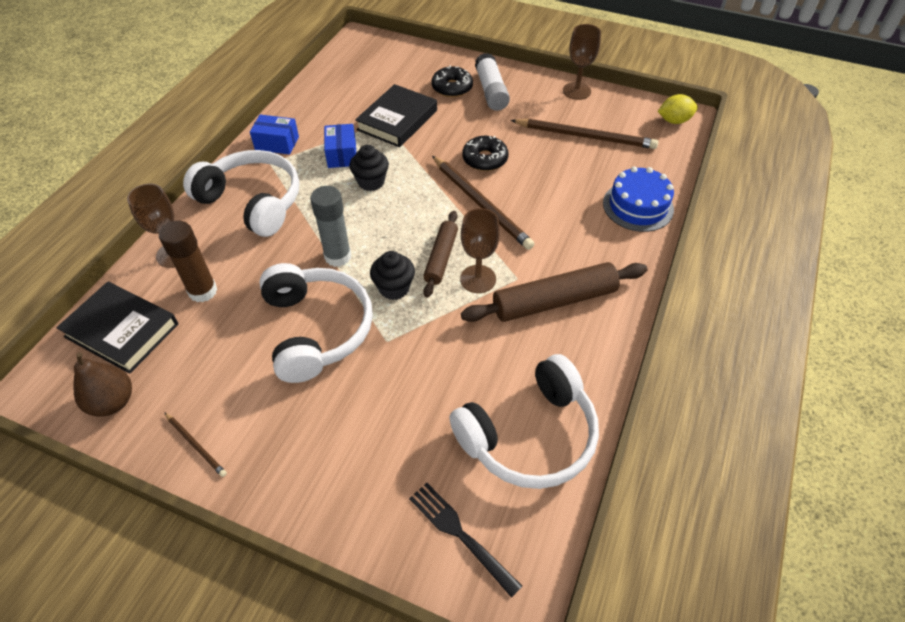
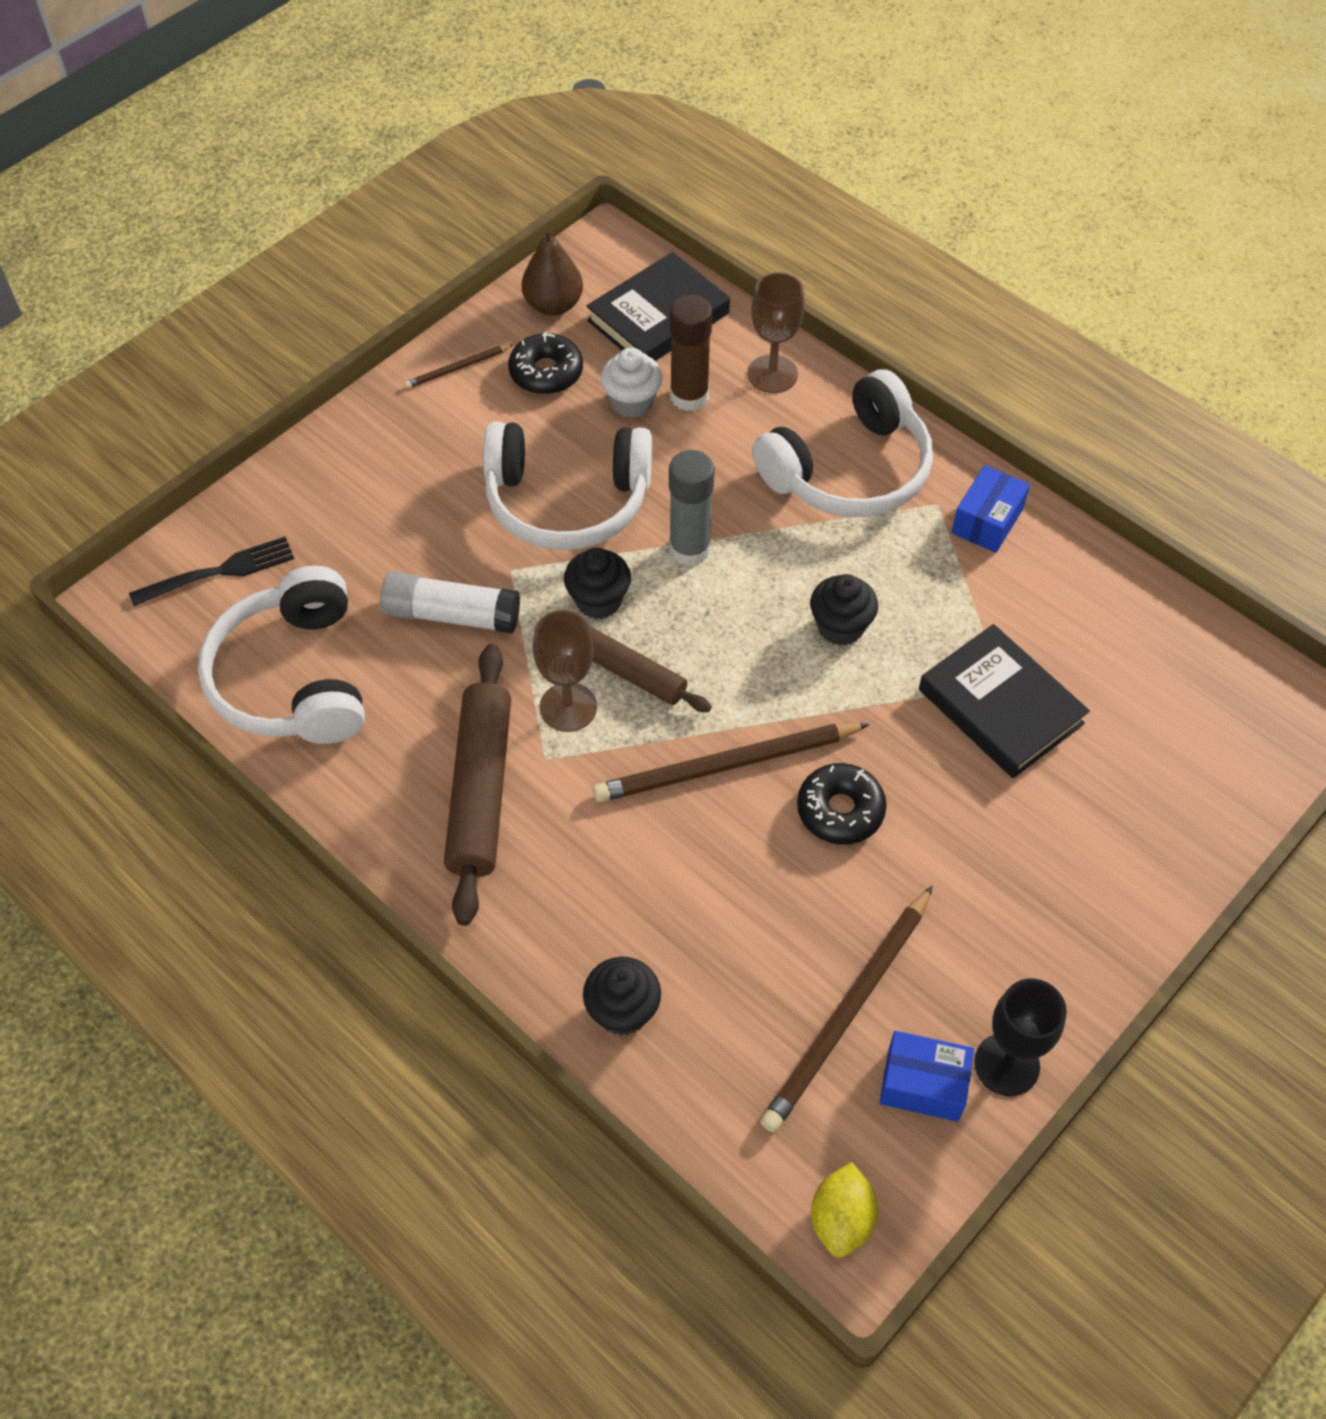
camera: 110 degrees right, 5 degrees up
(214, 321) = (632, 402): none -> white cupcake
(342, 154) = (926, 602): blue box -> blue box (923, 1084)
(452, 88) = (1082, 828): black donut -> black donut (546, 372)
(491, 91) = (1051, 895): white glue stick -> white glue stick (452, 615)
(576, 91) = (1006, 1064): brown goblet -> black goblet
(638, 206) = (622, 1011): blue cake -> black cupcake

